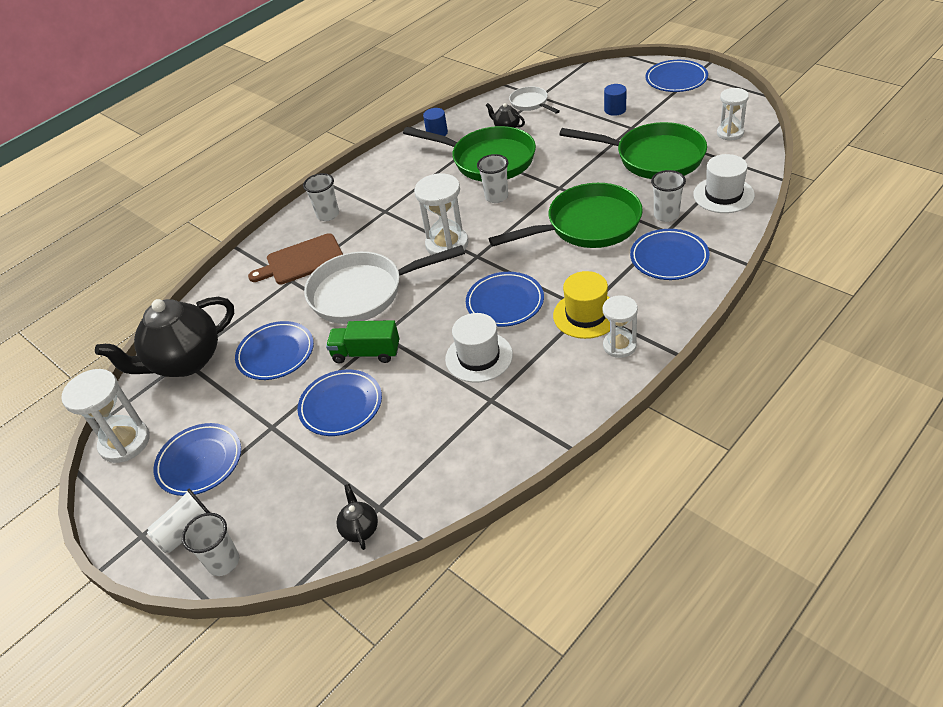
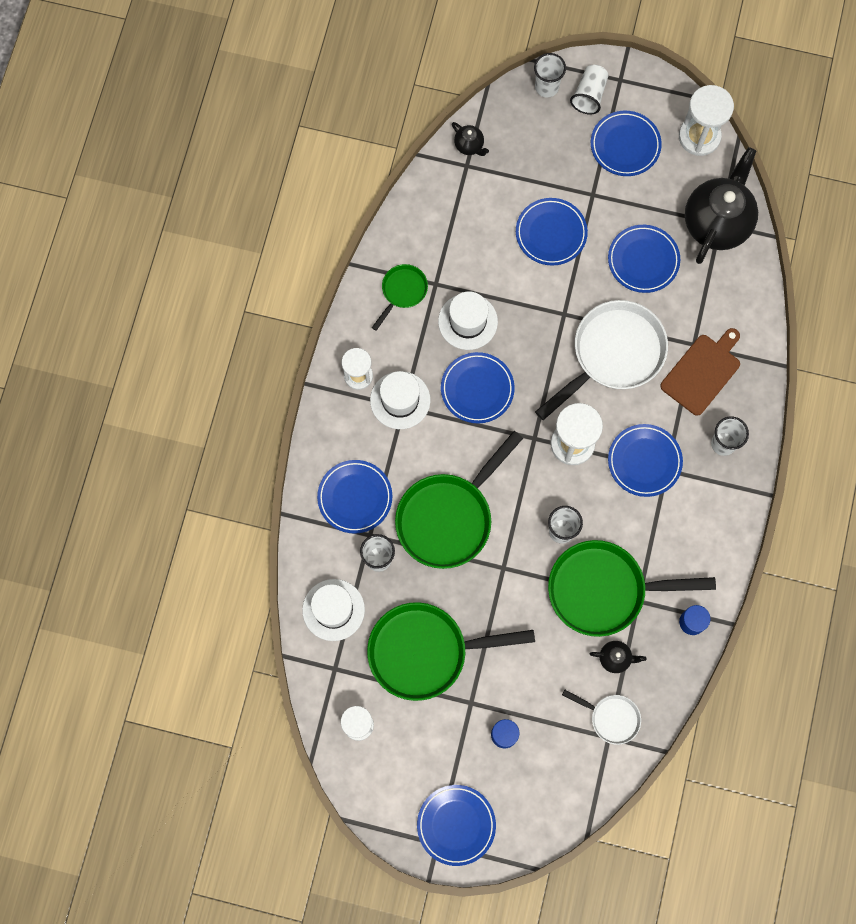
camera: 145 degrees right, 30 degrees up
(366, 353) = (565, 290): green truck -> none
(397, 220) = (644, 461): none -> blue plate
(531, 404) = (402, 291): none -> green pan
(586, 315) = (400, 400): yellow hat -> white hat

